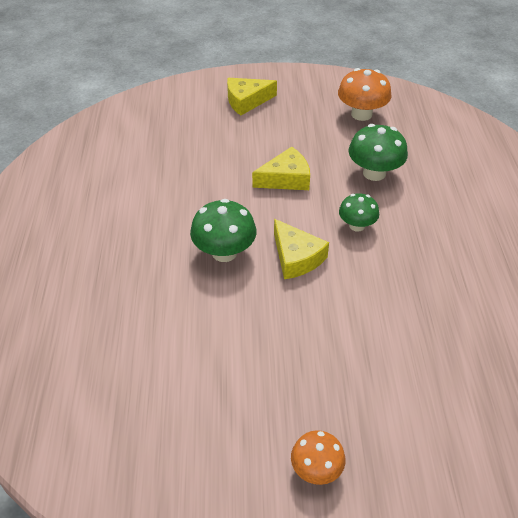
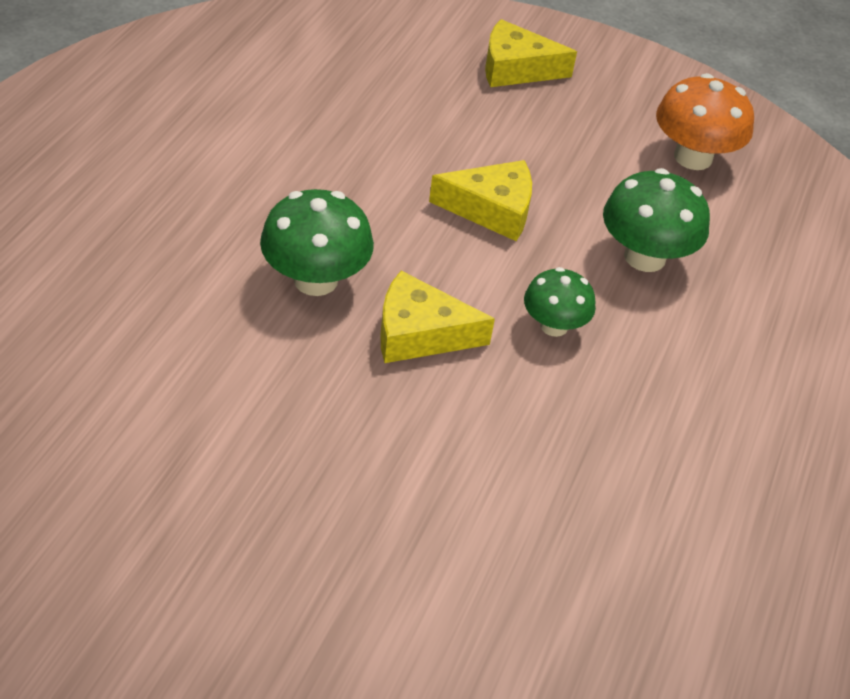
camera: 20 degrees right, 0 degrees up
(296, 257) = (420, 333): yellow cheese -> yellow cheese turned 105 degrees clockwise
(316, 469) = (223, 649): orange mushroom -> none

